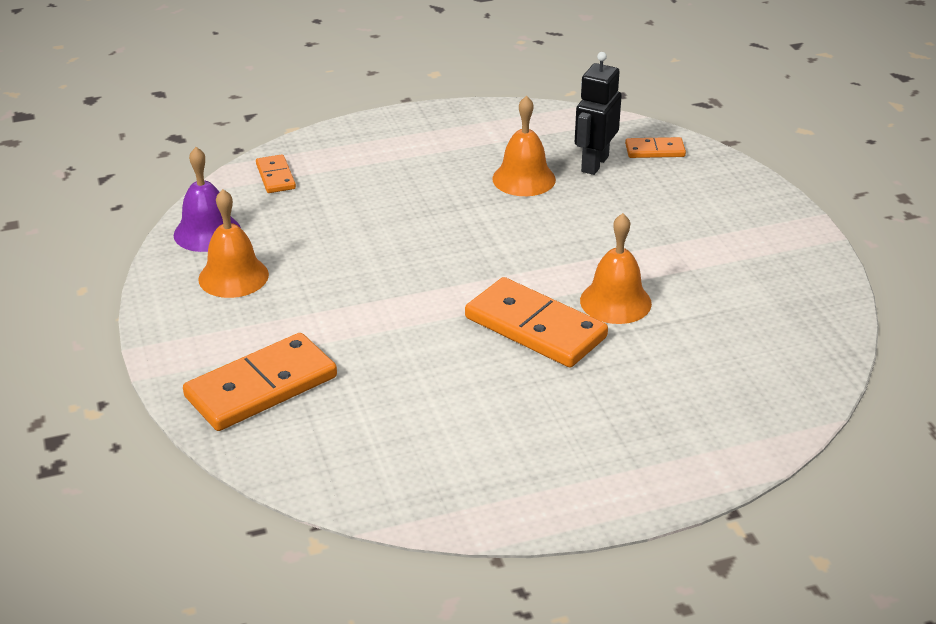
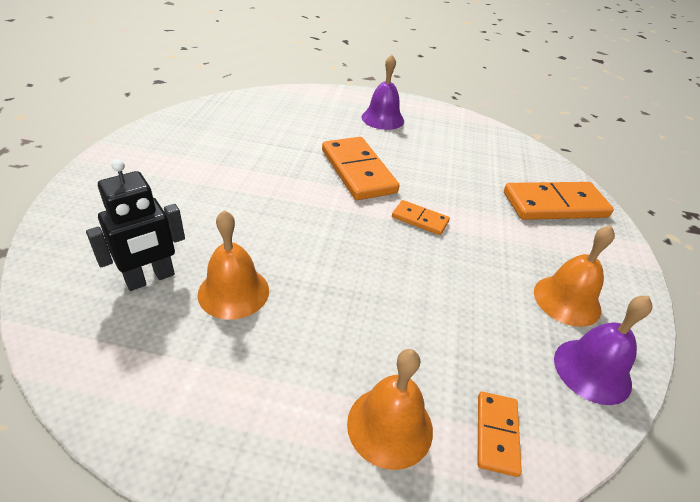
camera: 155 degrees left, 5 degrees up
(589, 440) = (382, 119): none -> purple bell
(615, 302) = (292, 165): orange bell -> orange bell (390, 426)
(655, 150) = (77, 267): orange domino -> orange domino (420, 219)

